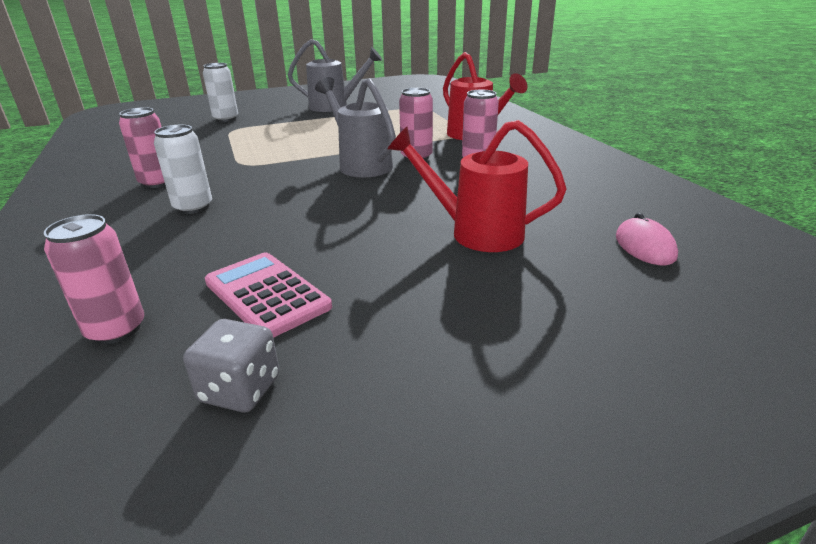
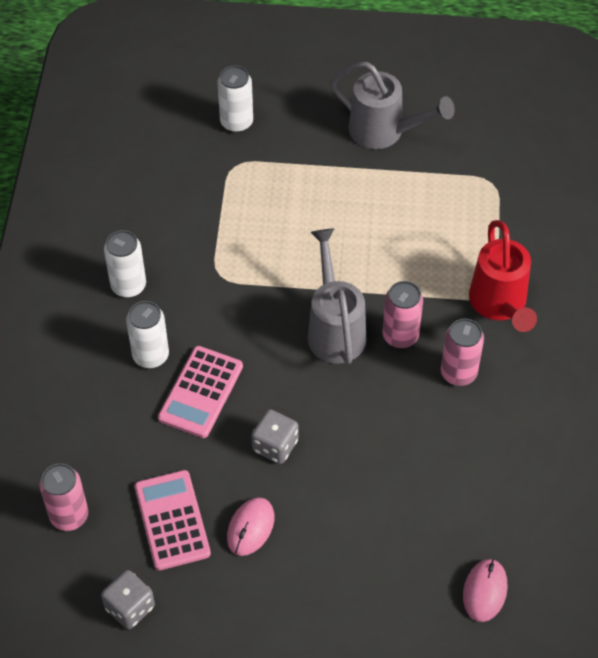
camera: 25 degrees right, 25 degrees up
(157, 182) = (128, 286): pink can -> white can
(256, 213) = (200, 392): none -> pink calculator
(354, 222) = (275, 446): none -> grey dice
(367, 274) = (250, 528): none -> pink mouse
(476, 233) = (365, 509): red watering can -> none

